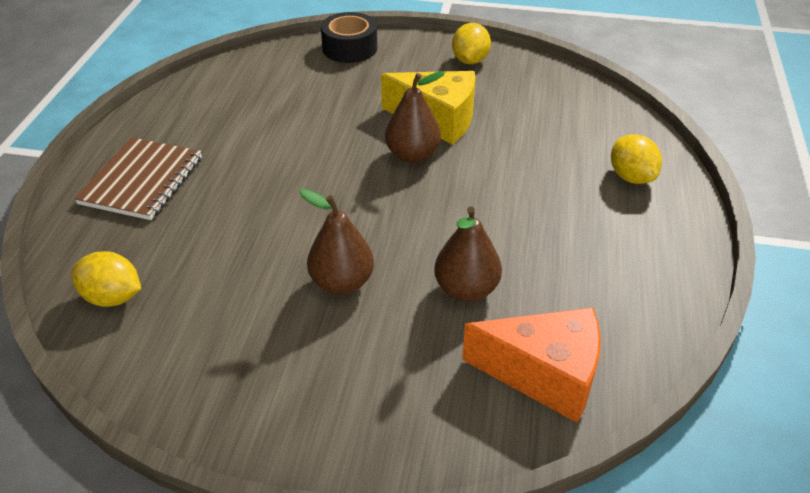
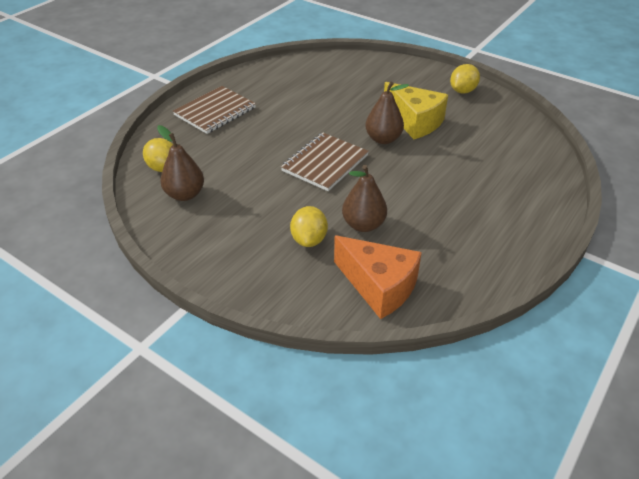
camera: 25 degrees right, 0 degrees up
(342, 283) = (291, 198): brown pear -> brown pear (185, 194)
(350, 48) = (386, 65): black tape -> none
(356, 214) = (325, 163): none -> brown notebook
(631, 177) = (524, 192): yellow lemon -> yellow lemon (309, 239)

